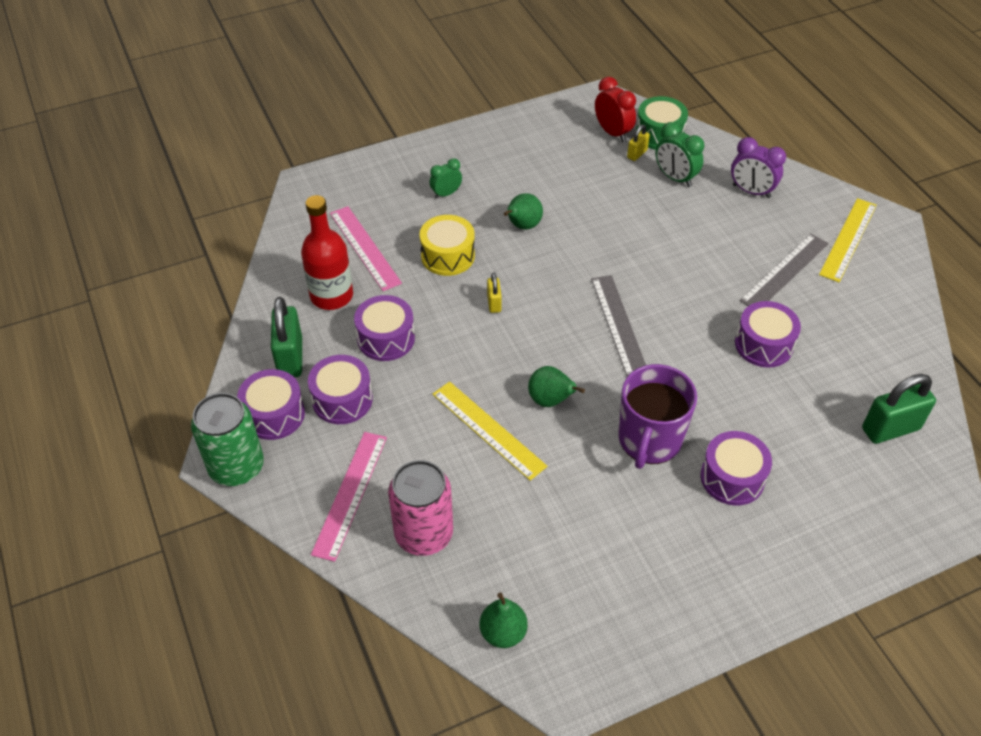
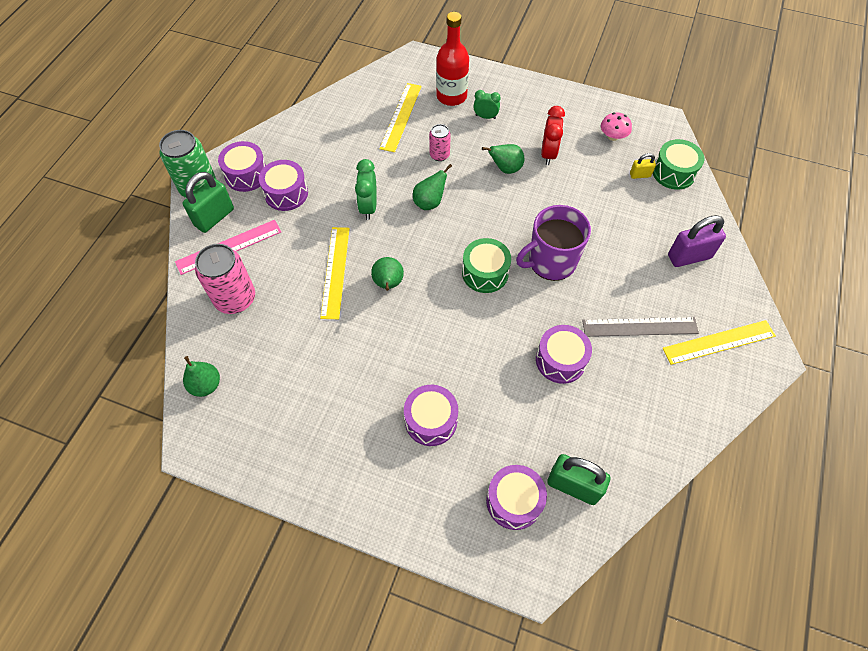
camera: 45 degrees right, 10 degrees up
(290, 358) = (290, 150): green padlock -> green padlock (214, 217)
(331, 296) = (350, 131): red bottle -> red bottle (451, 96)
(364, 247) = (401, 117): pink ruler -> yellow ruler
(386, 338) = (348, 177): purple drum -> purple drum (514, 501)
(448, 256) = (439, 155): yellow drum -> pink can
(494, 303) = (429, 202): yellow padlock -> green pear
(576, 137) = (613, 136): none -> pink mushroom
(612, 132) = (641, 150): red clock -> red clock (548, 154)
(618, 325) = (485, 273): grey ruler -> green drum
(649, 440) = (412, 355): purple mug -> purple mug (551, 262)
(675, 178) = (645, 209): green clock -> green clock (368, 207)
(751, 191) = (689, 257): purple clock -> purple padlock

